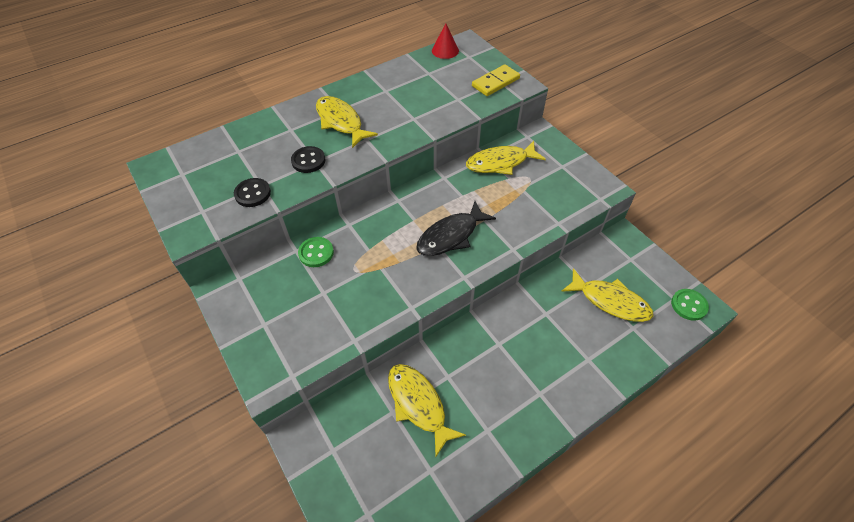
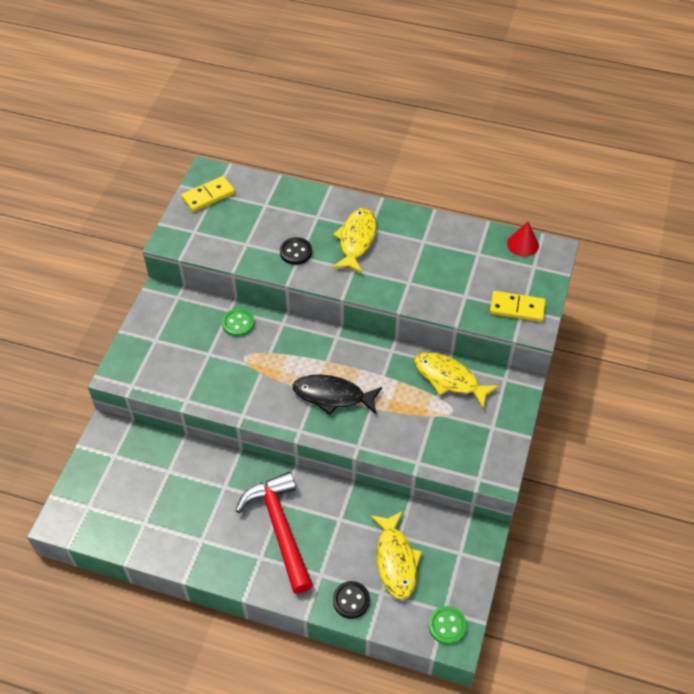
camera: 50 degrees right, 0 degrees up
(179, 179) = (208, 196): none -> yellow domino
(253, 193) = (234, 246): black button -> black button (351, 600)
(418, 404) = (187, 482): yellow fish -> none
(523, 361) = (280, 529): none -> red hammer

